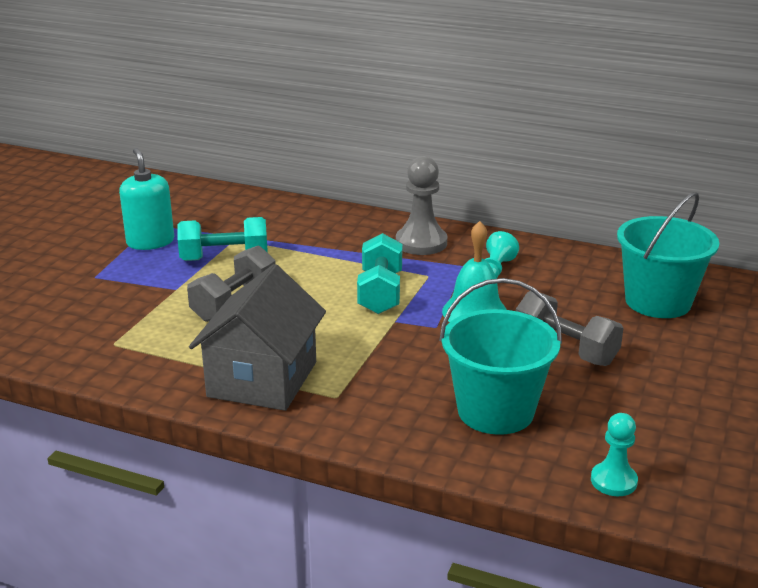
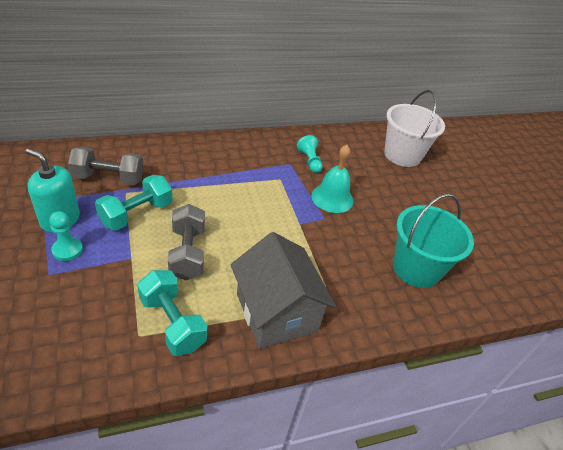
camera: 45 degrees left, 15 degrees up
(380, 293) = (268, 204): turquoise dumbbell -> turquoise dumbbell (172, 323)
(421, 243) = (249, 153): grey pawn -> none
(565, 349) = (399, 206): grey dumbbell -> grey dumbbell (109, 178)
(613, 481) = (507, 288): turquoise pawn -> turquoise pawn (67, 250)
(657, 301) = (402, 155): turquoise bucket -> white bucket

